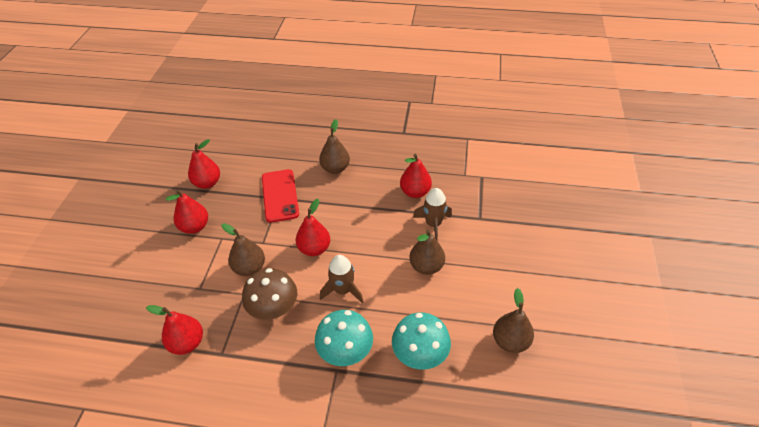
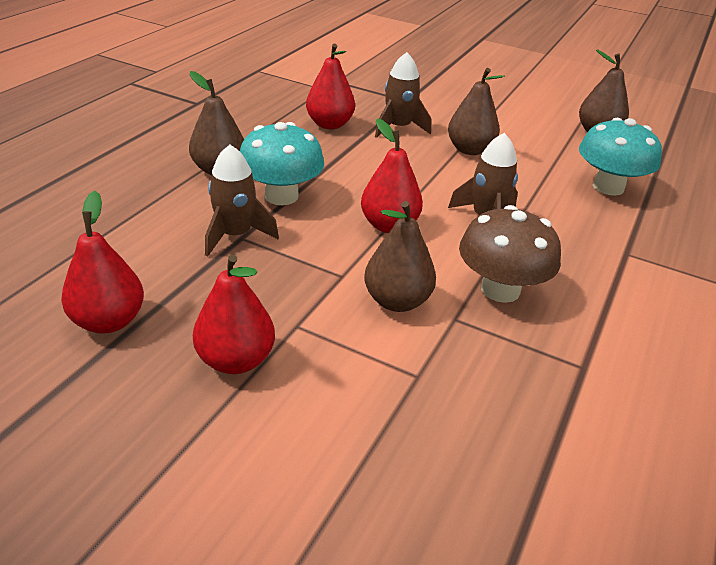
camera: 75 degrees left, 10 degrees down
(187, 343) = (552, 412): red pear -> none
(280, 195) = (235, 235): red phone -> brown rocket
(345, 351) = (596, 239): turquoise mushroom -> turquoise mushroom (281, 196)

